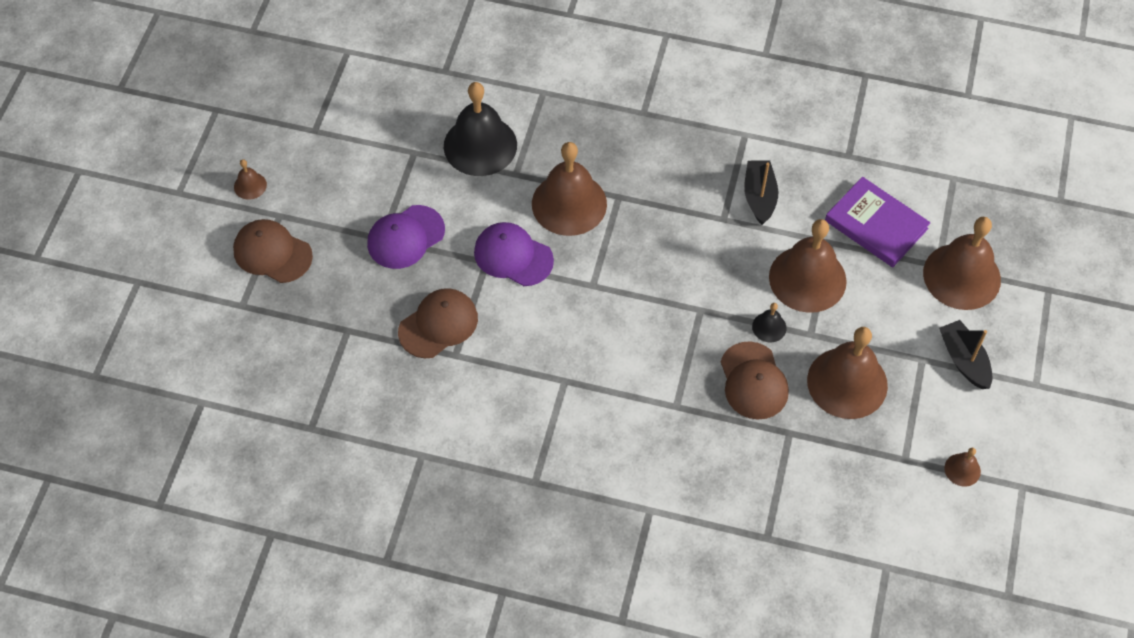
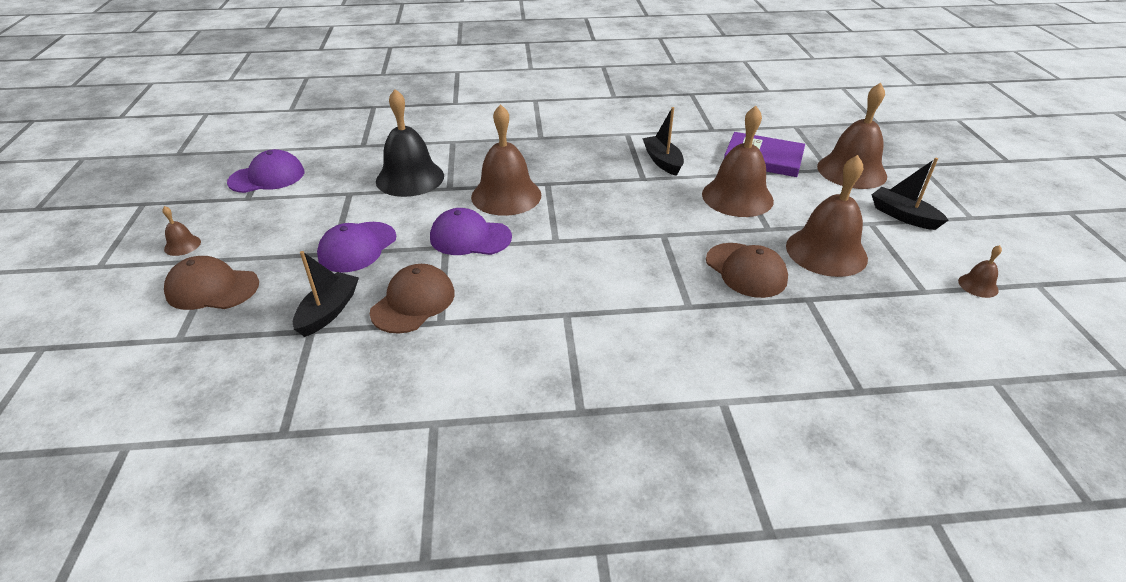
camera: 20 degrees left, 20 degrees down
(337, 101) = (267, 177): none -> purple cap
(365, 312) = (329, 311): none -> black boat
(769, 327) = (730, 232): black bell -> none

